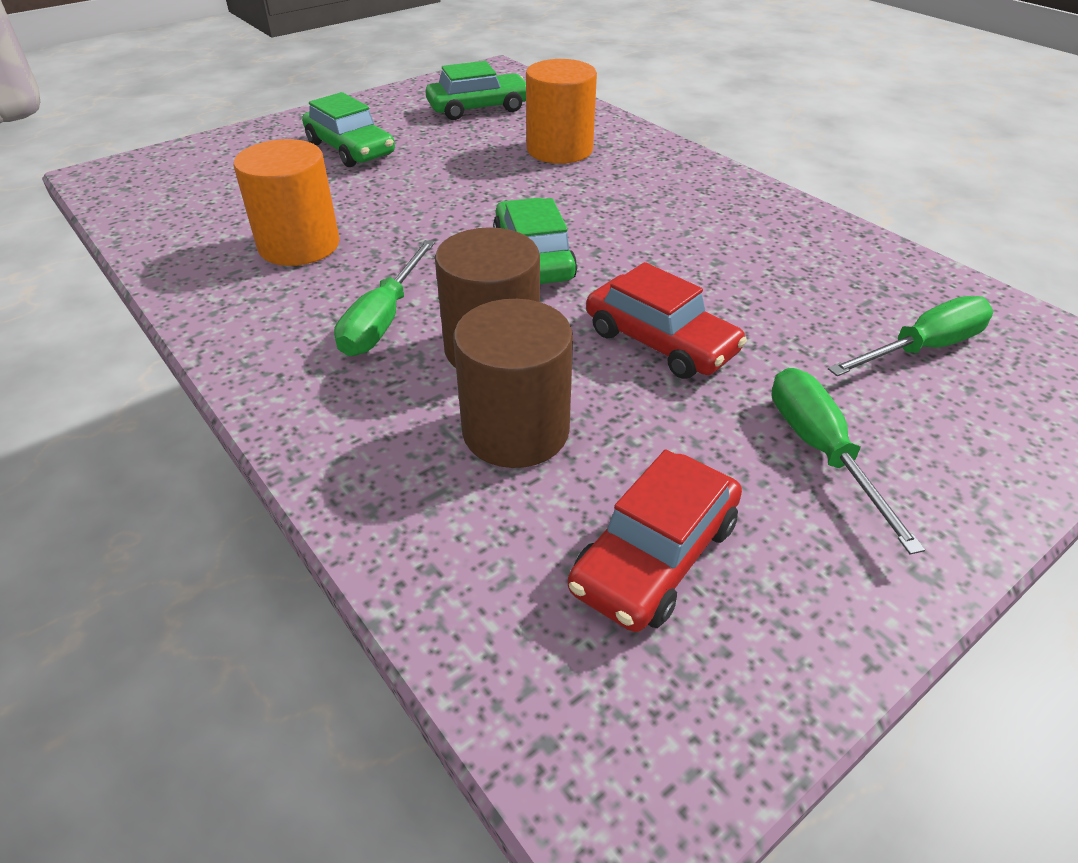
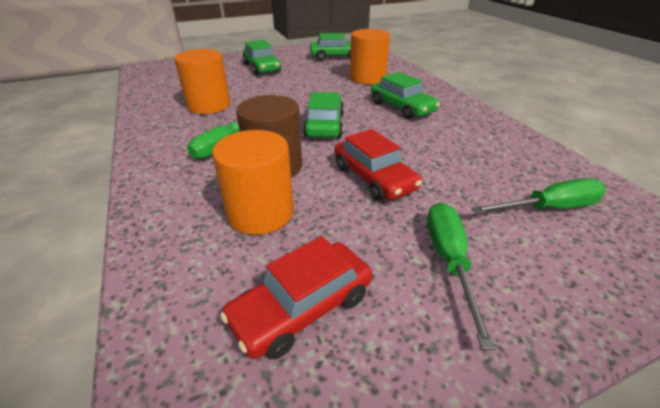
camera: 15 degrees right, 5 degrees down
(515, 431) = (260, 213): brown cylinder -> orange cylinder
(646, 204) = (402, 107): none -> green car

